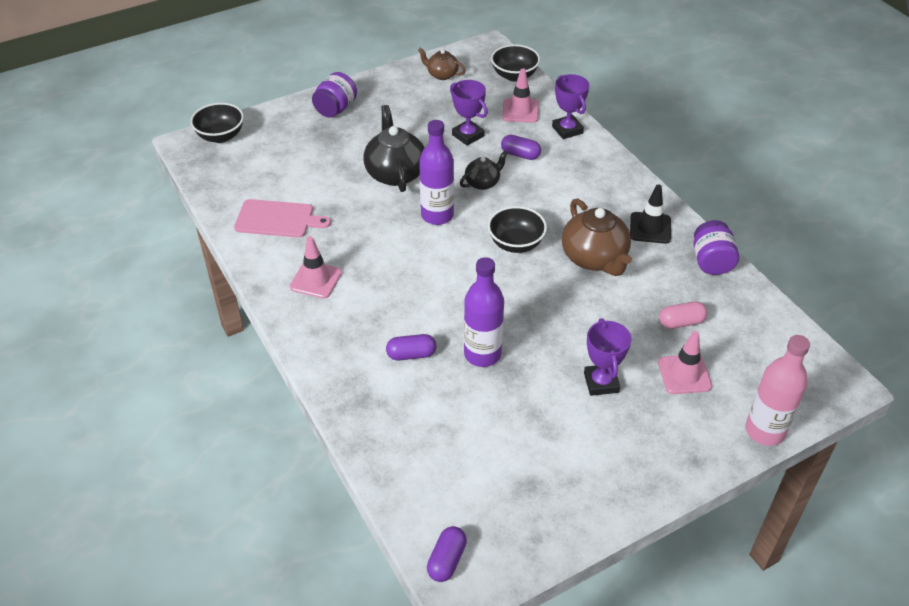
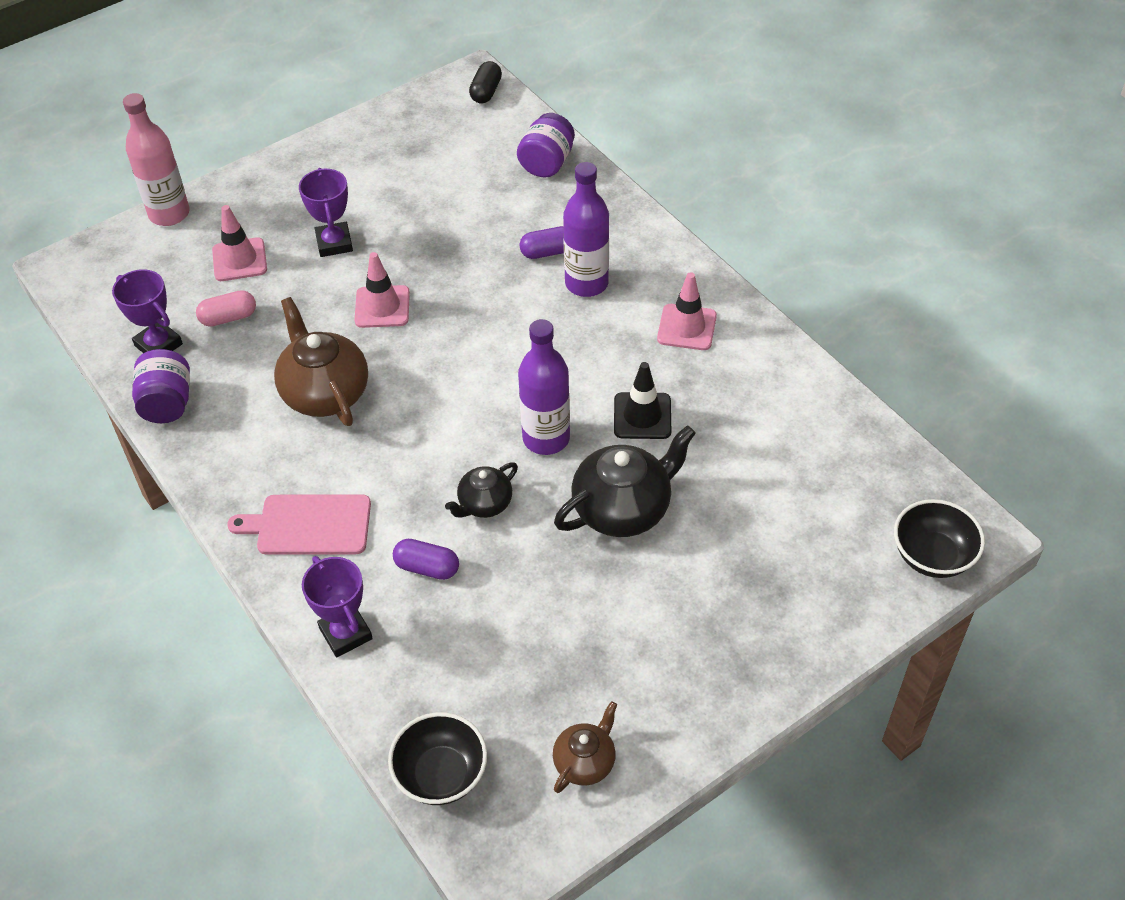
camera: 175 degrees right, 5 degrees up
(278, 219) = (771, 409): pink cutting board -> pink cutting board (309, 525)
(335, 109) = (762, 643): purple jar -> purple jar (547, 163)
(395, 173) = (623, 509): black teapot -> black teapot turned 105 degrees counterclockwise
(442, 74) = (585, 762): brown teapot -> brown teapot turned 75 degrees counterclockwise
(447, 560) = (486, 92): purple capsule -> black capsule
(468, 135) = (517, 602): purple trophy -> purple trophy (158, 345)
(482, 354) = (467, 260): purple bottle -> purple bottle (586, 283)
(516, 244) = (431, 404): black bowl -> none
(520, 111) = (428, 673): pink traffic cone -> pink traffic cone (382, 307)
(650, 228) = (240, 448): black traffic cone -> black traffic cone (642, 416)

